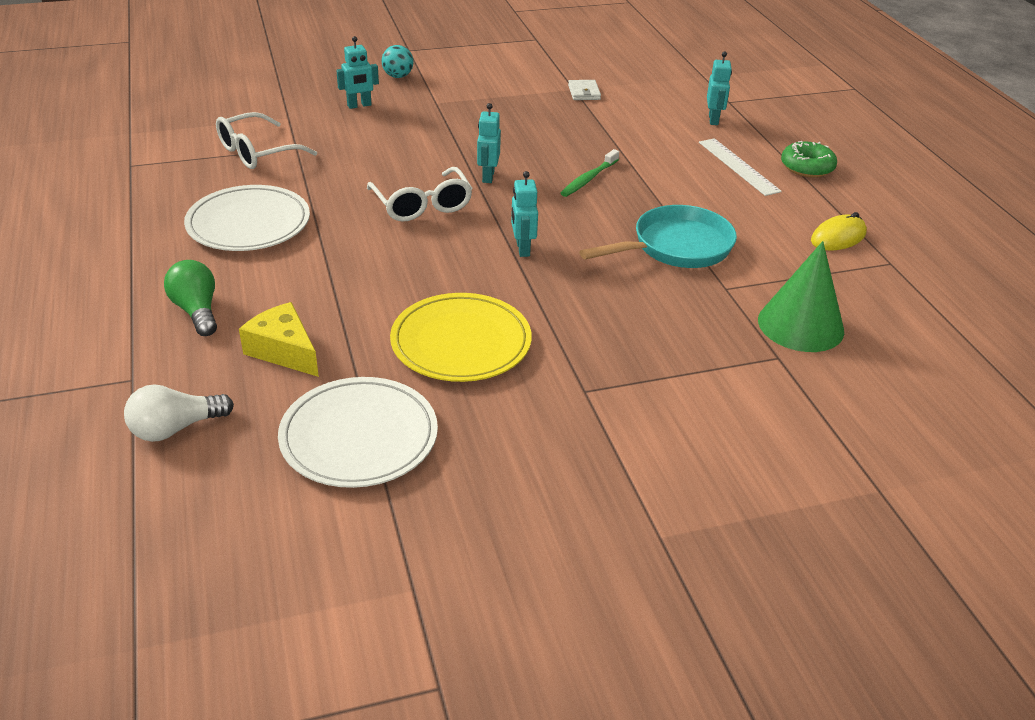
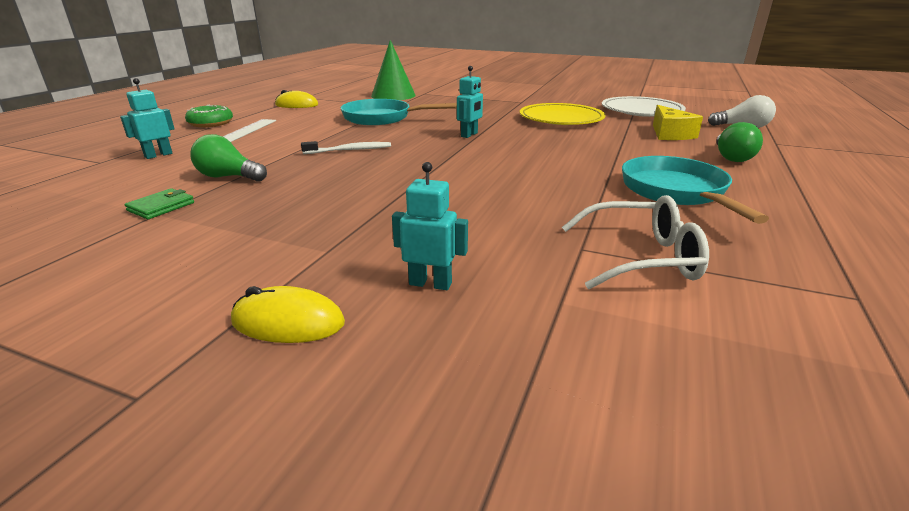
camera: 140 degrees left, 10 degrees down
(248, 223) = (676, 192): white plate -> turquoise pan
(398, 76) = (288, 322): turquoise ball -> yellow mouse
(422, 205) = (503, 167): white glasses -> none
(488, 176) = (418, 169): turquoise robot -> none
(584, 92) = (161, 207): white wallet -> green wallet
(589, 179) = (349, 150): green toothbrush -> white toothbrush
(606, 121) = (228, 177): none -> green light bulb

